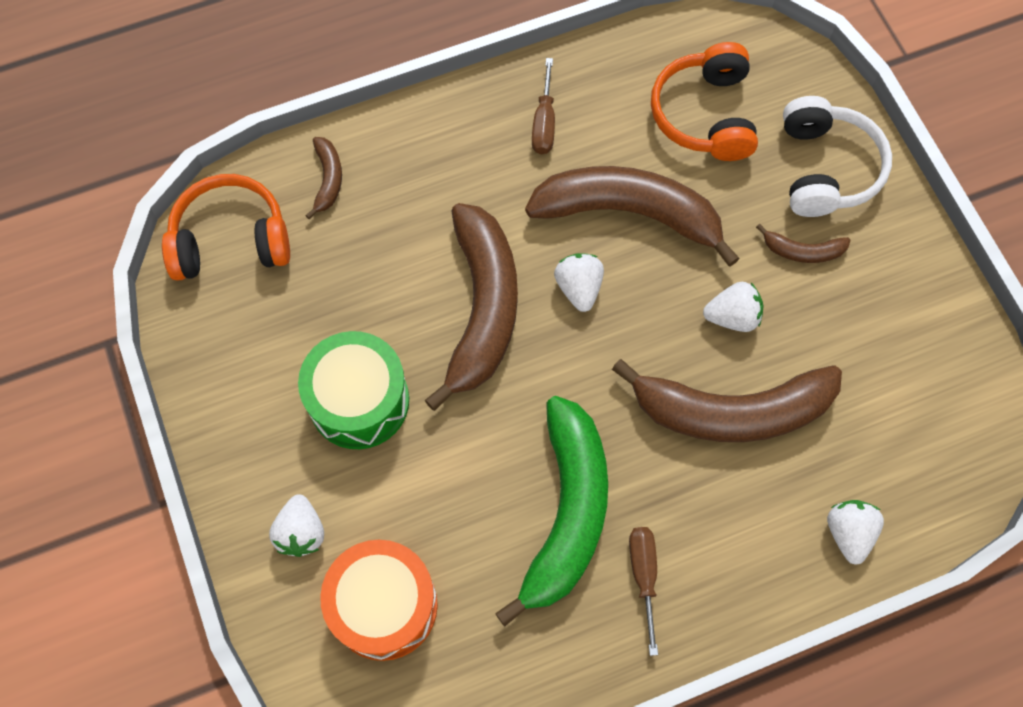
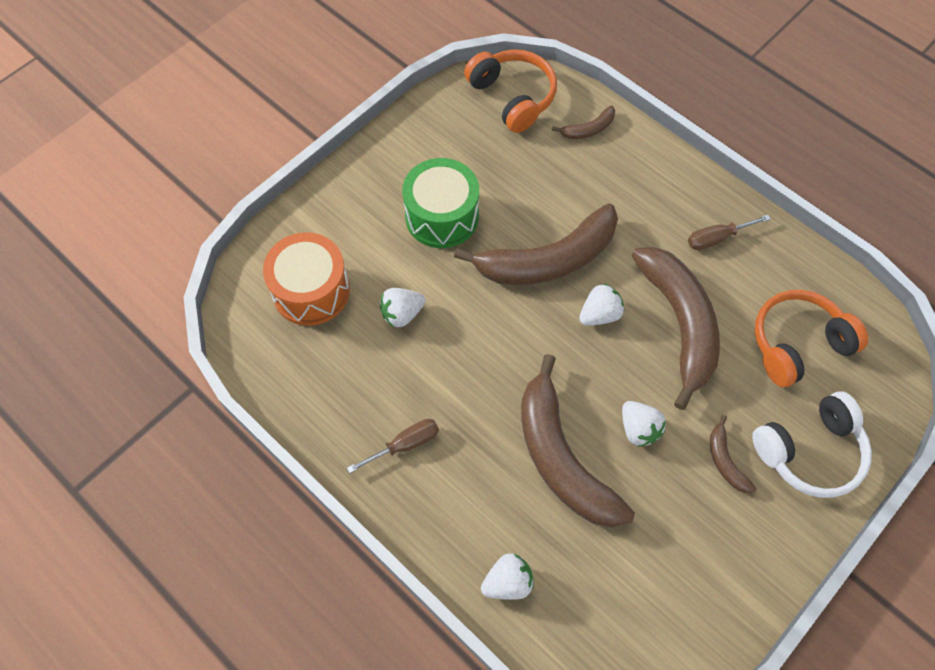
camera: 65 degrees right, 5 degrees down
(301, 532) = (337, 223): white strawberry -> white strawberry (402, 314)
(567, 512) = (427, 375): green banana -> none

